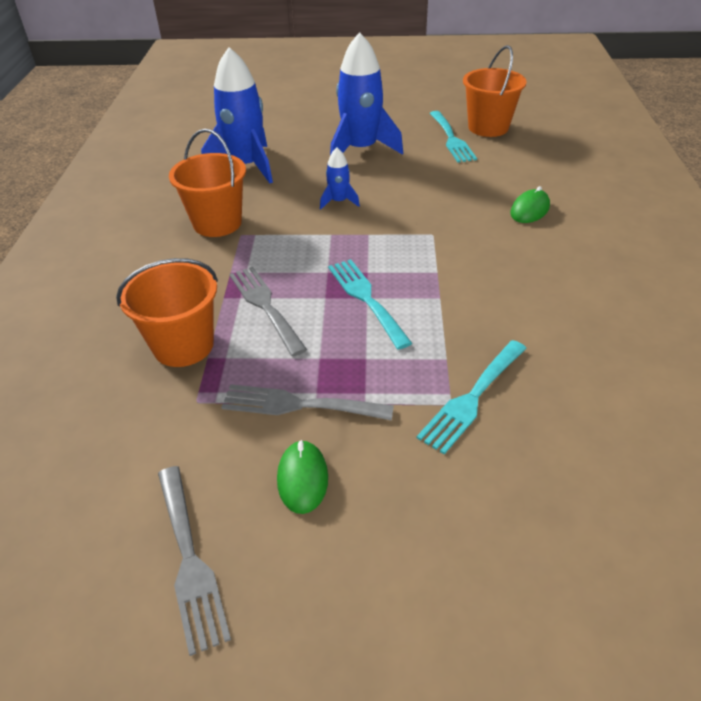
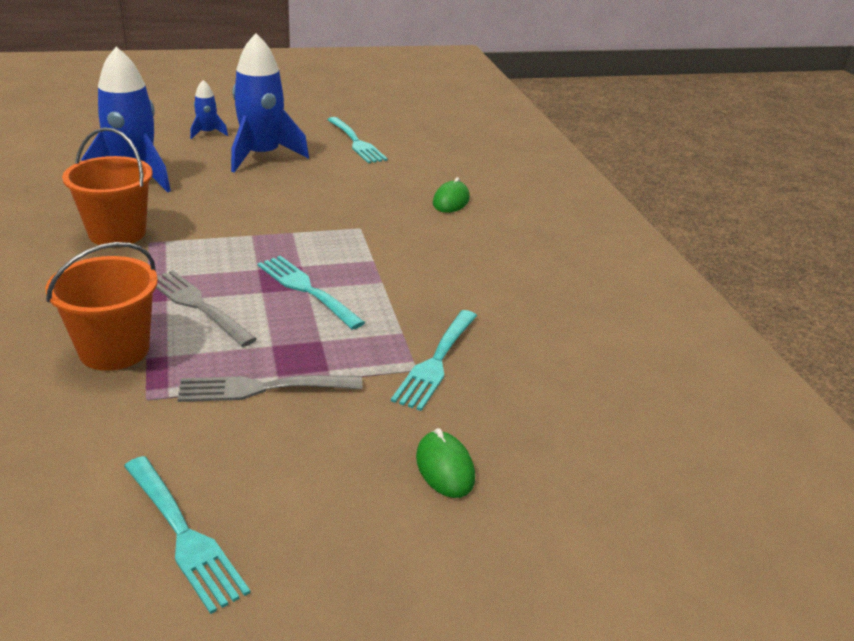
camera: 20 degrees left, 10 degrees down
(190, 560) = (184, 535): grey fork -> turquoise fork
(302, 478) = (284, 450): green mouse -> green mouse (445, 468)
(339, 201) = (251, 205): blue rocket -> blue rocket (207, 133)
(488, 127) = (391, 131): orange bucket -> none

